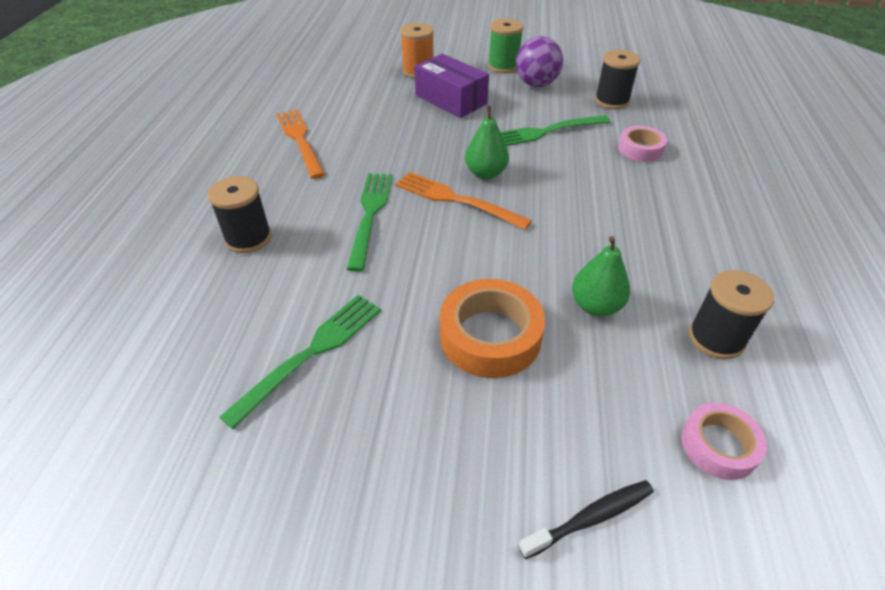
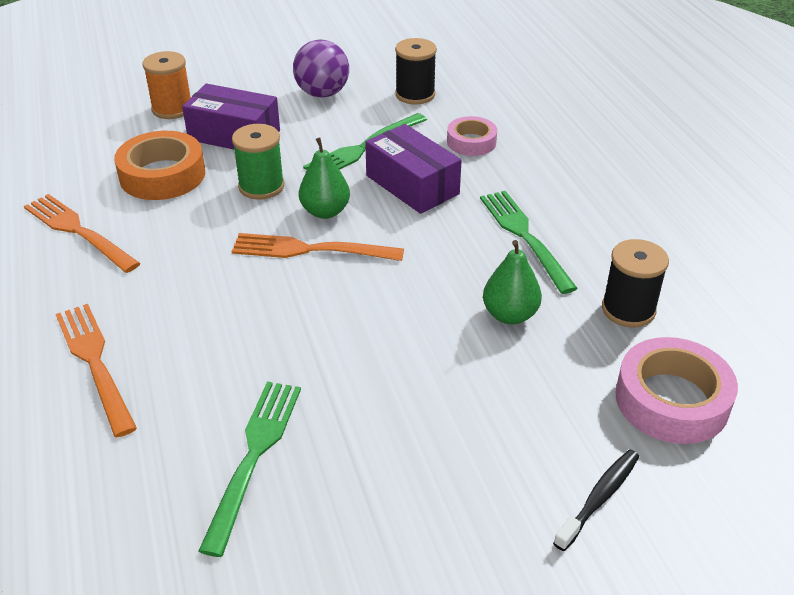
camera: 25 degrees left, 5 degrees down
(248, 238) = (95, 363): black spool -> orange fork
(370, 215) = (223, 294): green fork -> green fork (524, 237)
(490, 336) = (426, 376): orange tape -> orange tape (162, 175)
(503, 66) = (272, 80): green spool -> green spool (261, 186)
(569, 171) = (412, 185): none -> purple box
(719, 445) = (671, 400): pink tape -> pink tape, size x1.63

